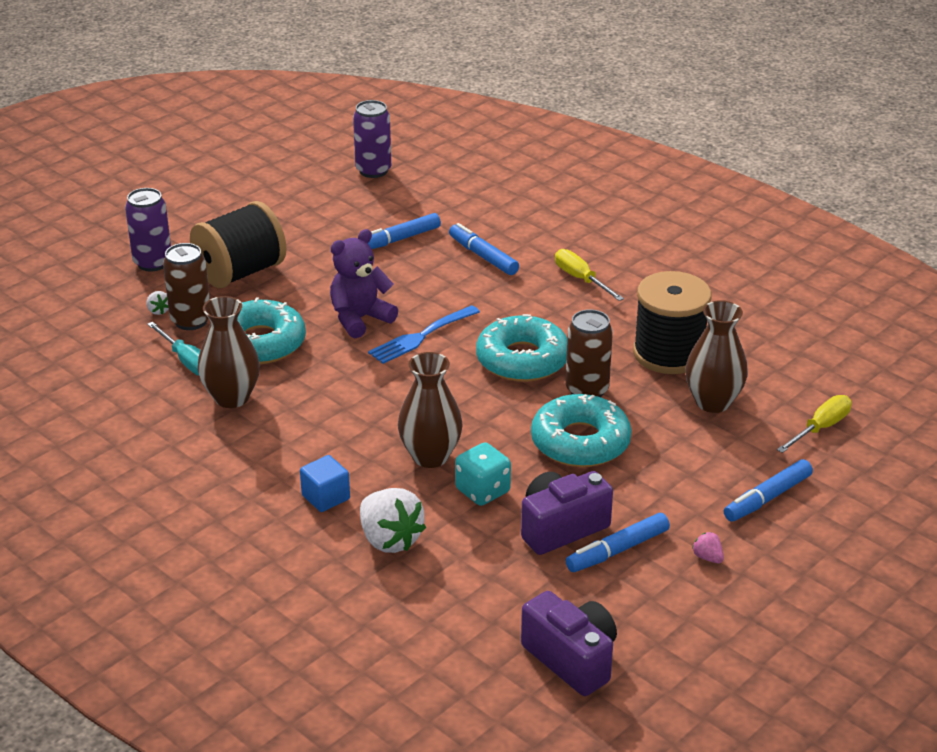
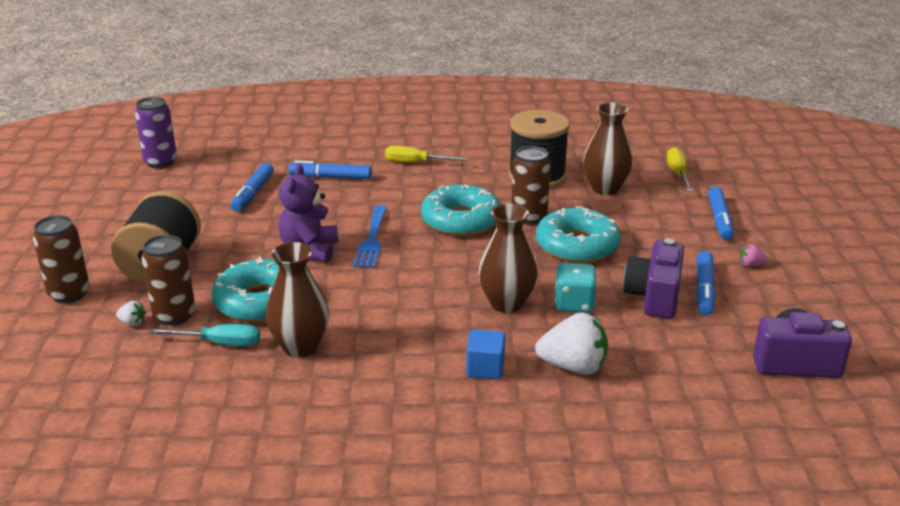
camera: 45 degrees left, 5 degrees down
(153, 263) = (69, 294): purple can -> brown can

